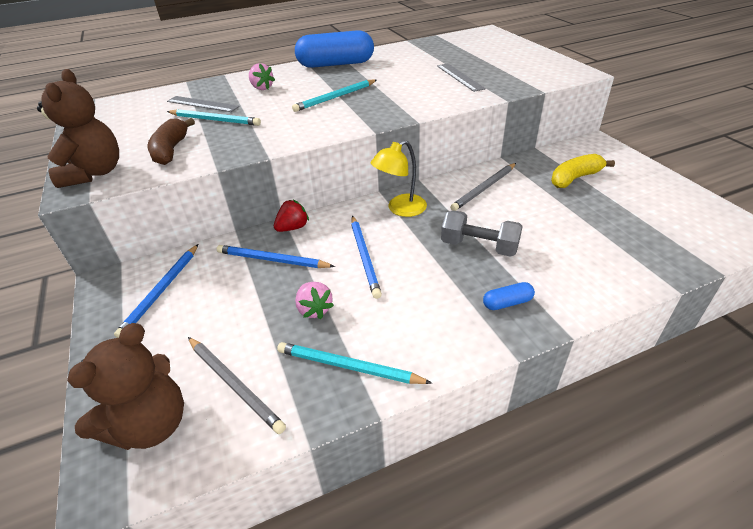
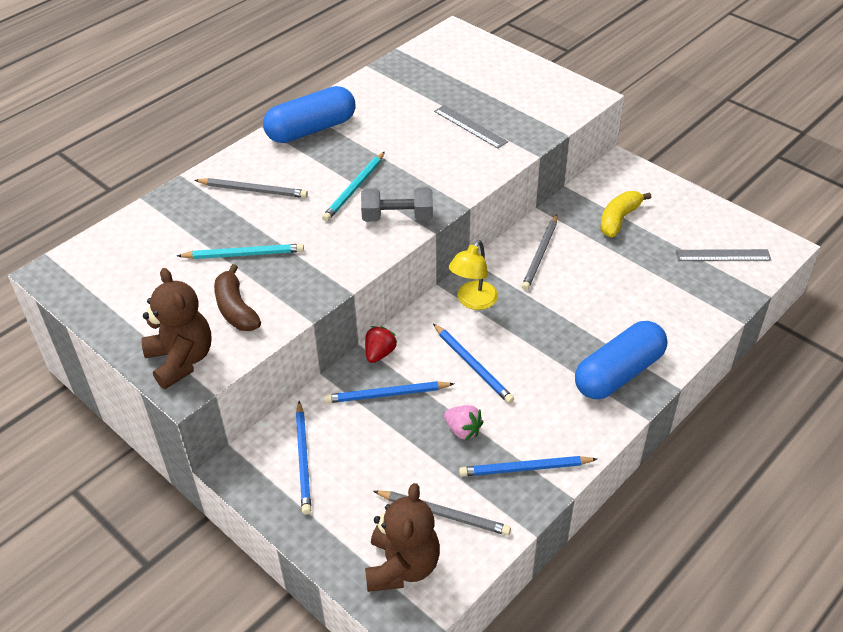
camera: 25 degrees left, 5 degrees up
(202, 104) = (203, 232): grey ruler -> grey ruler (723, 255)
(262, 88) = (253, 190): pink strawberry -> grey pencil
(348, 367) = (525, 468): turquoise pencil -> blue pencil
(479, 246) = (569, 324): grey dumbbell -> grey dumbbell (397, 217)
(507, 303) = (618, 373): blue capsule -> blue capsule, size x2.39

